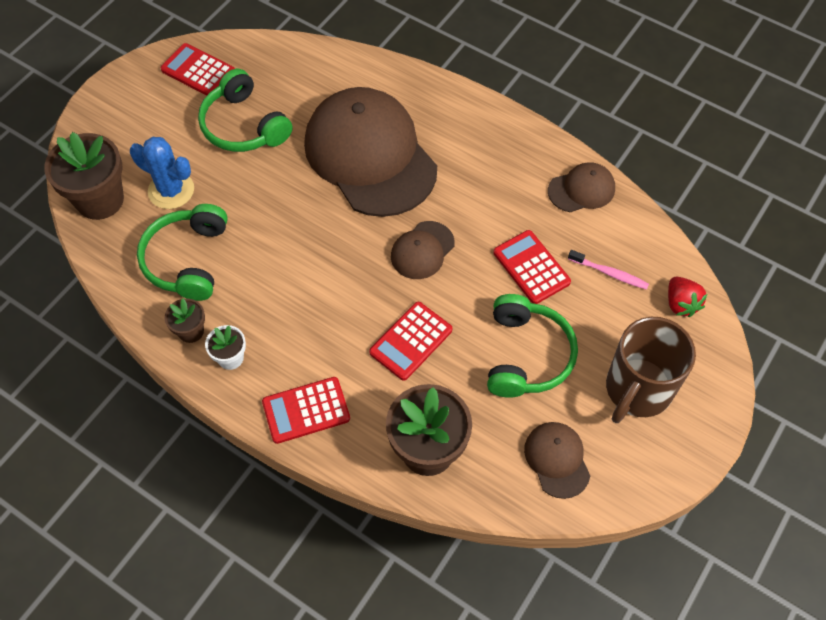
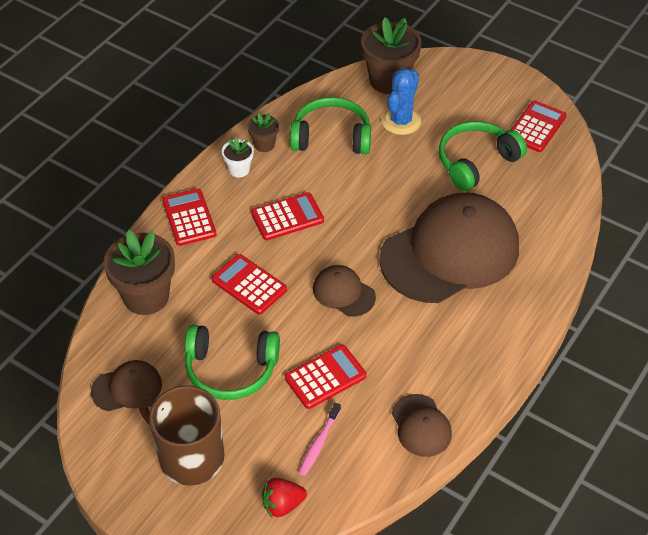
camera: 90 degrees right, 10 degrees down
(312, 304) = (287, 217): none -> red calculator

